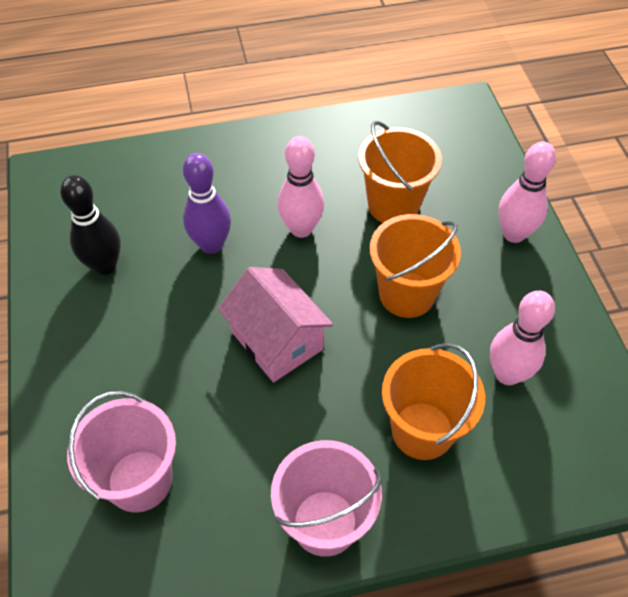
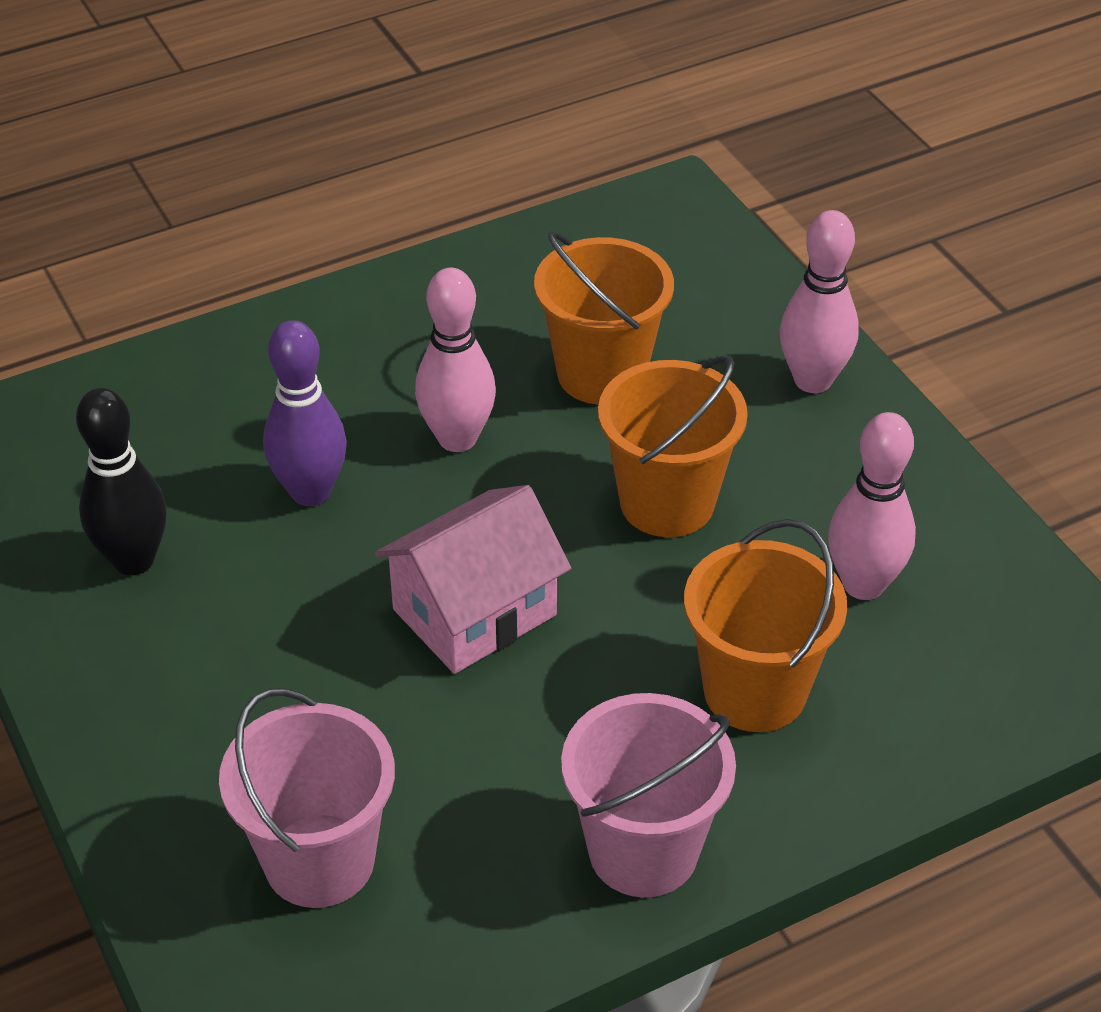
camera: 15 degrees left, 10 degrees down
(276, 340) = (475, 612): pink house -> pink house turned 75 degrees counterclockwise

